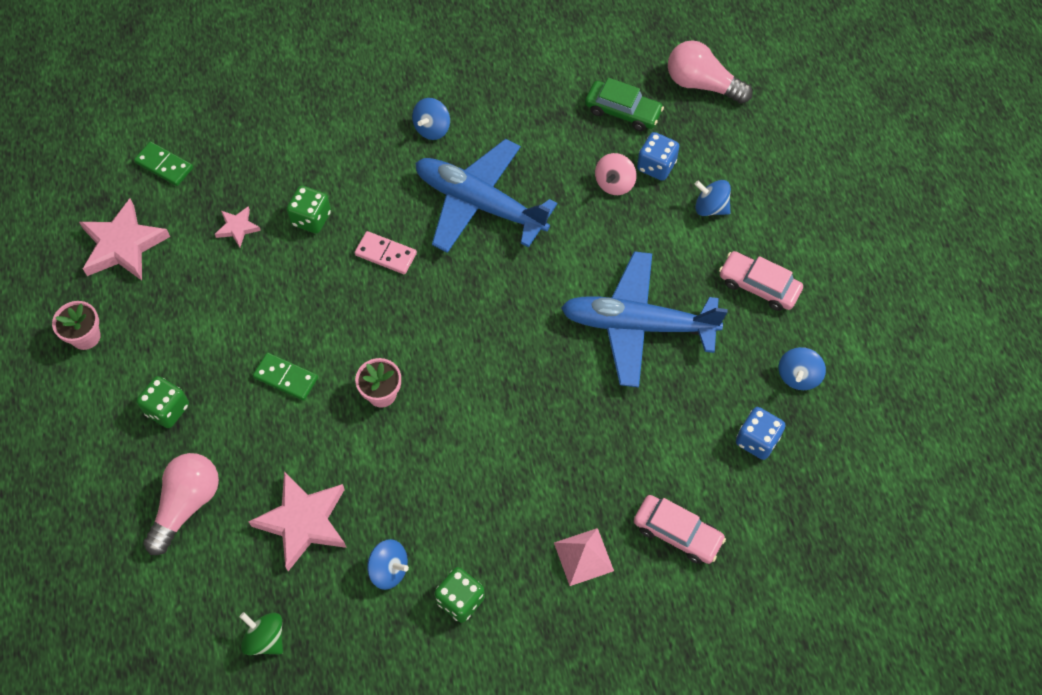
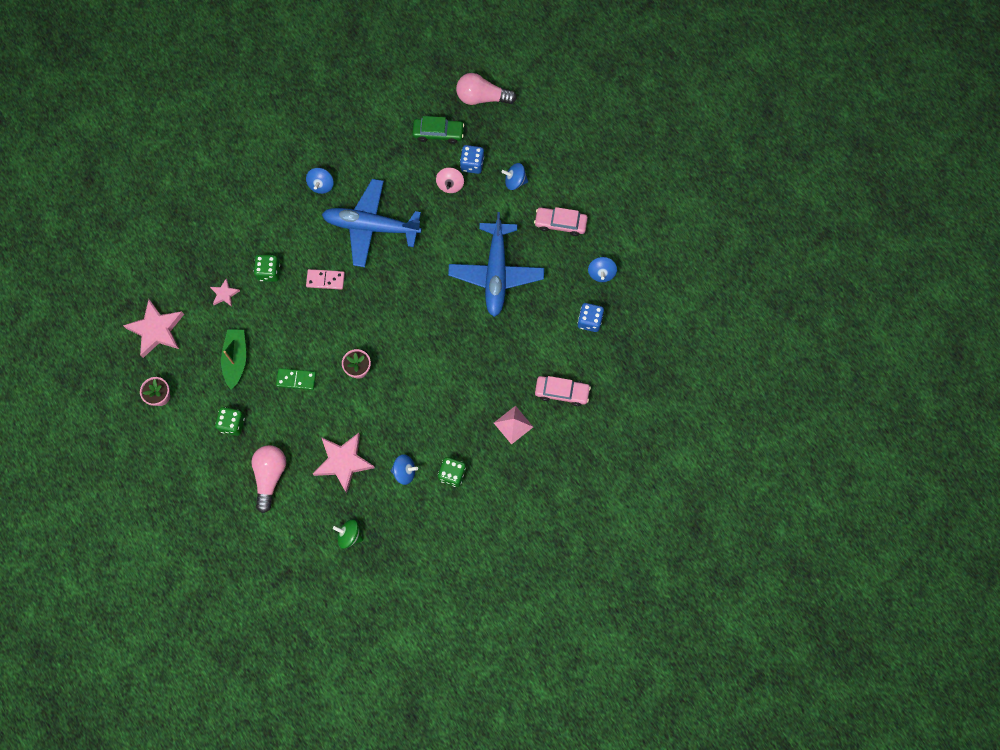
camera: 20 degrees left, 10 degrees up
(164, 165) = (158, 268): green domino -> none
(213, 321) = (236, 359): none -> green boat
(637, 325) = (496, 273): blue plane -> blue plane turned 75 degrees counterclockwise

